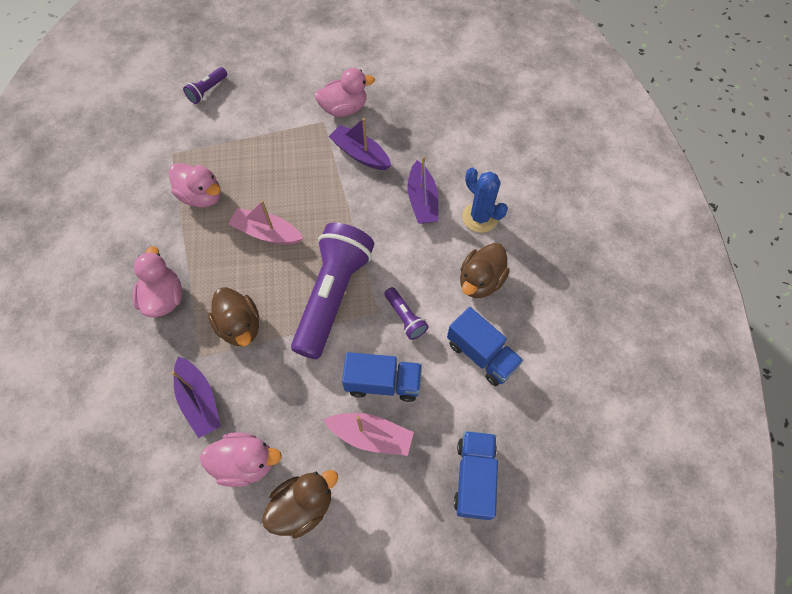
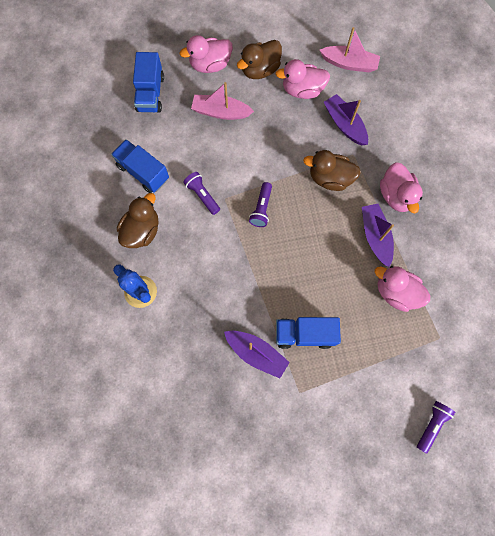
camera: 175 degrees right, 10 degrees up
(240, 326) = (330, 178): brown duck -> brown duck turned 45 degrees counterclockwise
(267, 233) = (328, 260): pink boat -> pink boat (349, 64)
(333, 295) = (261, 209): purple flashlight -> purple flashlight, size x0.43
(344, 109) = (280, 412): pink duck -> pink duck (210, 65)
(383, 382) = (215, 147): blue truck -> blue truck (304, 334)
(422, 200) = (193, 305): purple boat -> purple boat (375, 236)

